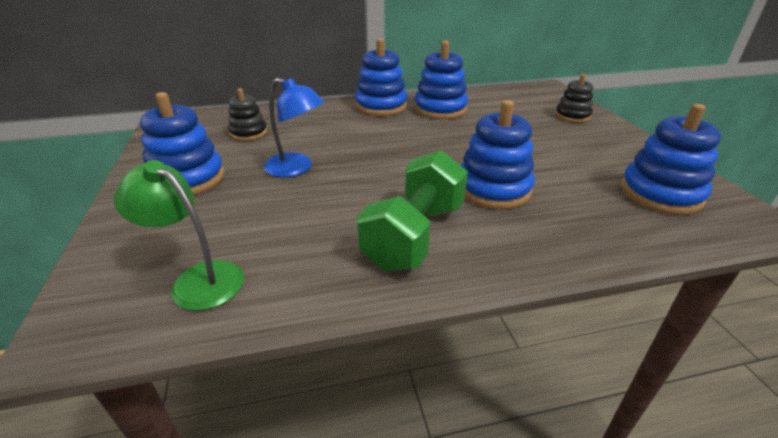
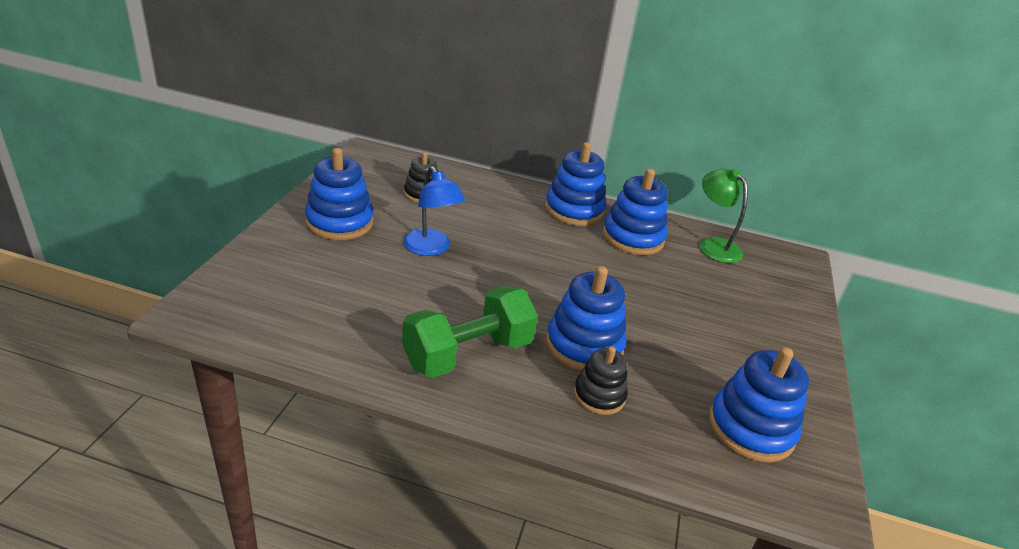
camera: 25 degrees right, 0 degrees up
(198, 279) = (286, 312): green lamp -> green lamp (713, 245)
(572, 116) = (777, 306): black stacking toy -> black stacking toy (599, 395)

